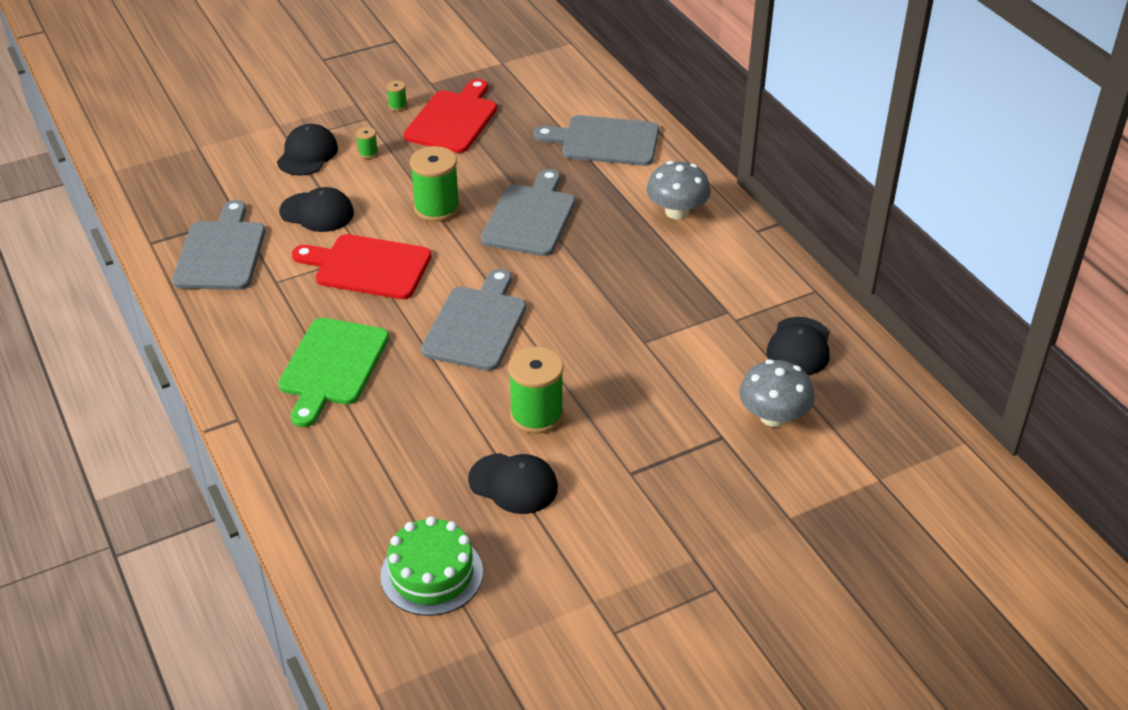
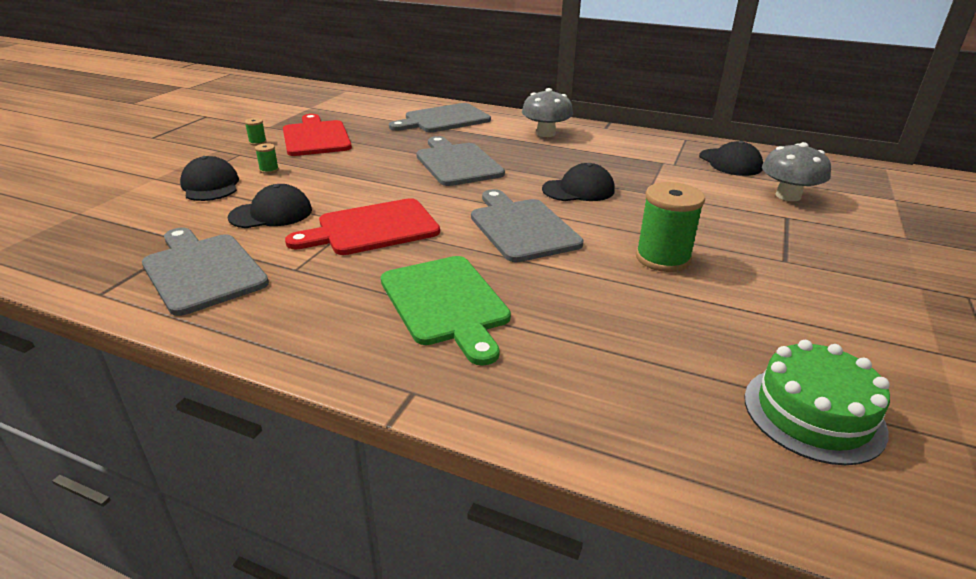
camera: 40 degrees left, 10 degrees down
(436, 208) = (377, 180): green spool -> none
(513, 484) = (733, 308): black cap -> black cap (578, 190)

